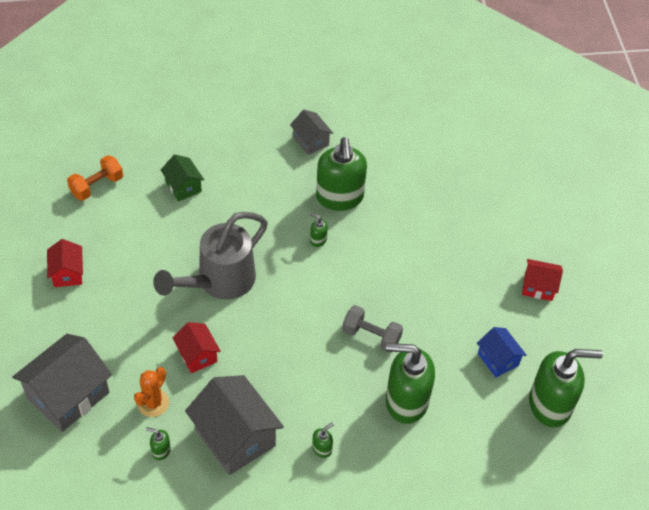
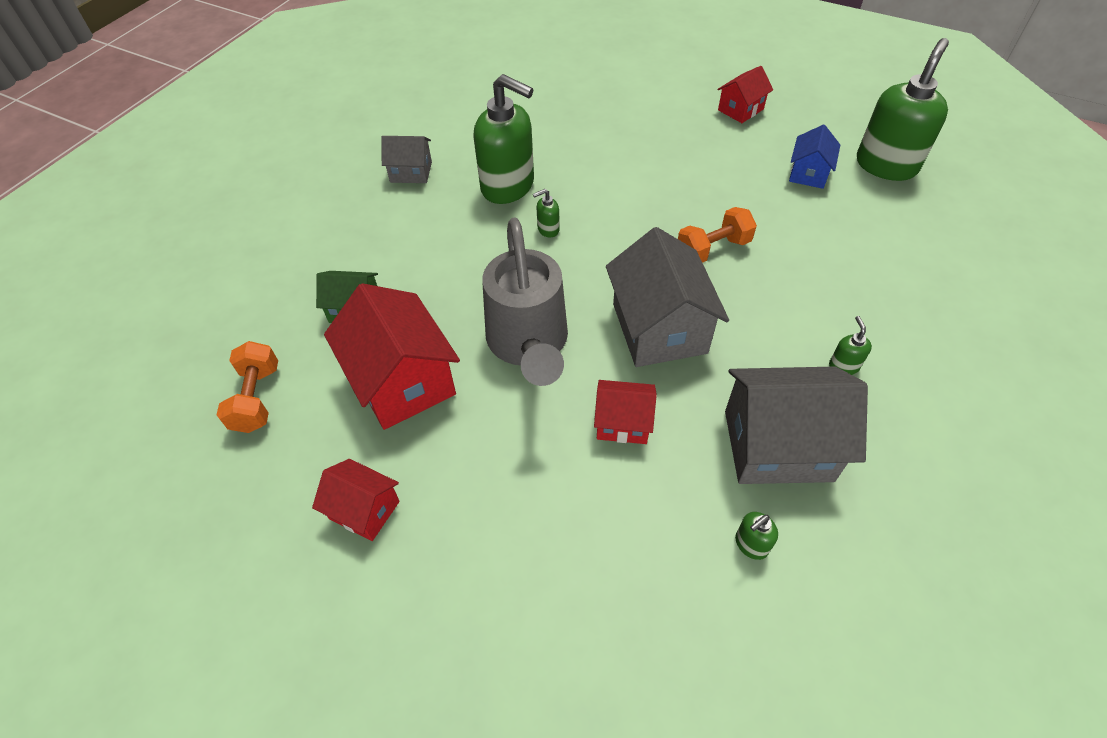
camera: 50 degrees left, 0 degrees up
(68, 395) = (578, 623): grey house -> grey house (659, 328)
(152, 239) = (402, 381): none -> red house
(153, 403) = (665, 513): orange cactus -> none
(371, 336) = (713, 249): grey dumbbell -> orange dumbbell
(406, 401) = (819, 263): green soap dispenser -> none
(498, 359) = (808, 173): blue house -> blue house turned 75 degrees counterclockwise

